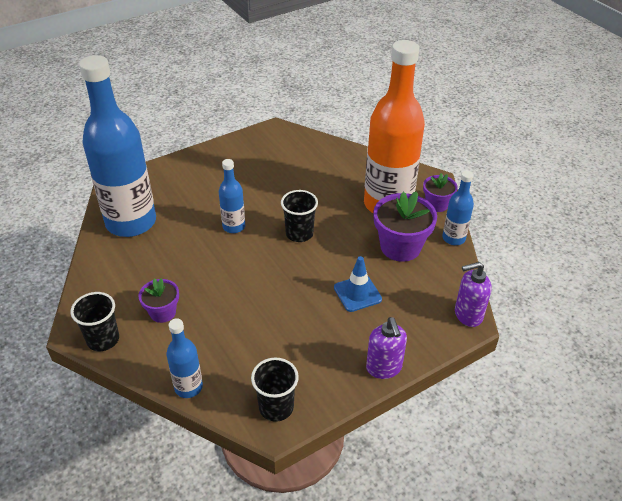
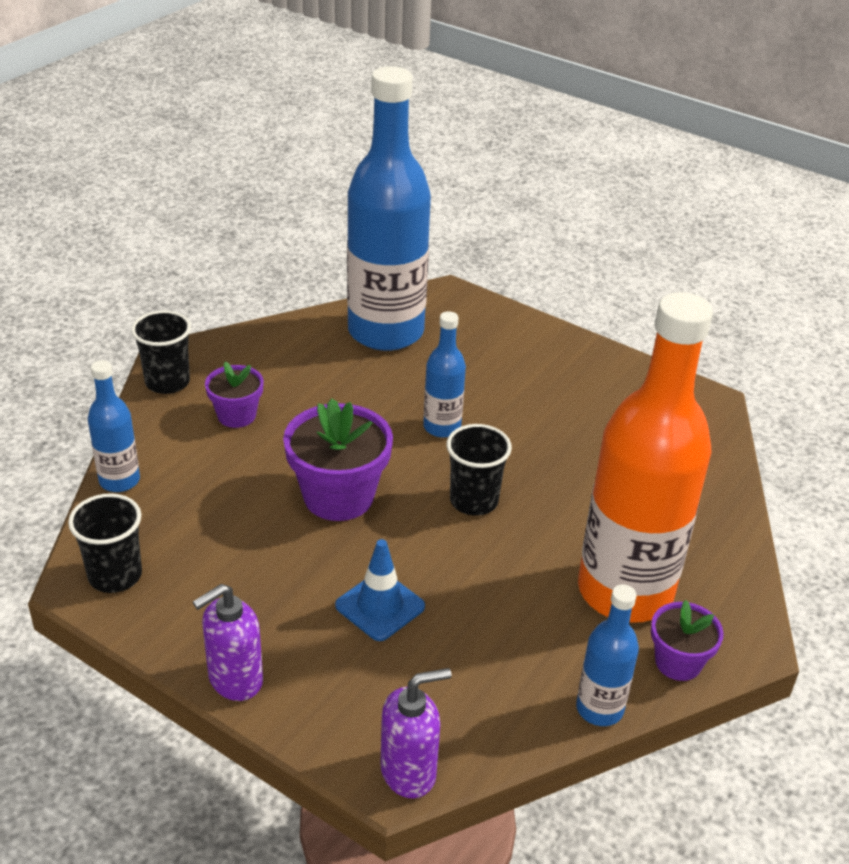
camera: 65 degrees right, 5 degrees down
(400, 247) = (525, 635): purple flower pot -> purple flower pot (338, 496)
(468, 315) = (409, 772): purple soap dispenser -> purple soap dispenser turned 105 degrees clockwise

